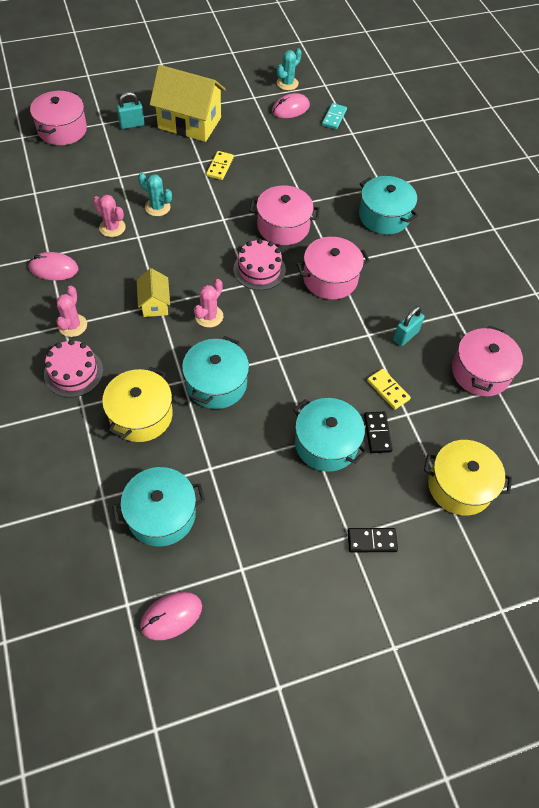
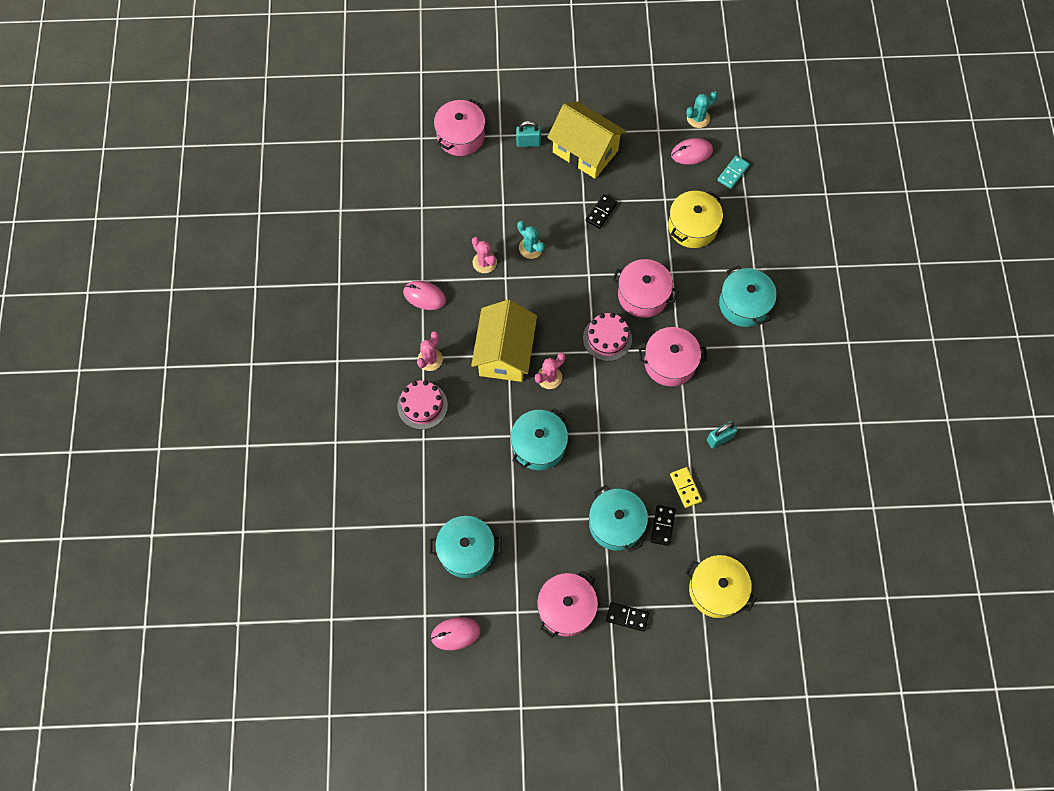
camera: 20 degrees right, 10 degrees up
(141, 415) = (469, 459): yellow pot -> yellow pot (692, 227)
(155, 303) = (505, 353): yellow house -> yellow house, size x1.97
(220, 167) = (601, 212): yellow domino -> black domino
(480, 372) = (775, 491): pink pot -> pink pot (566, 608)

